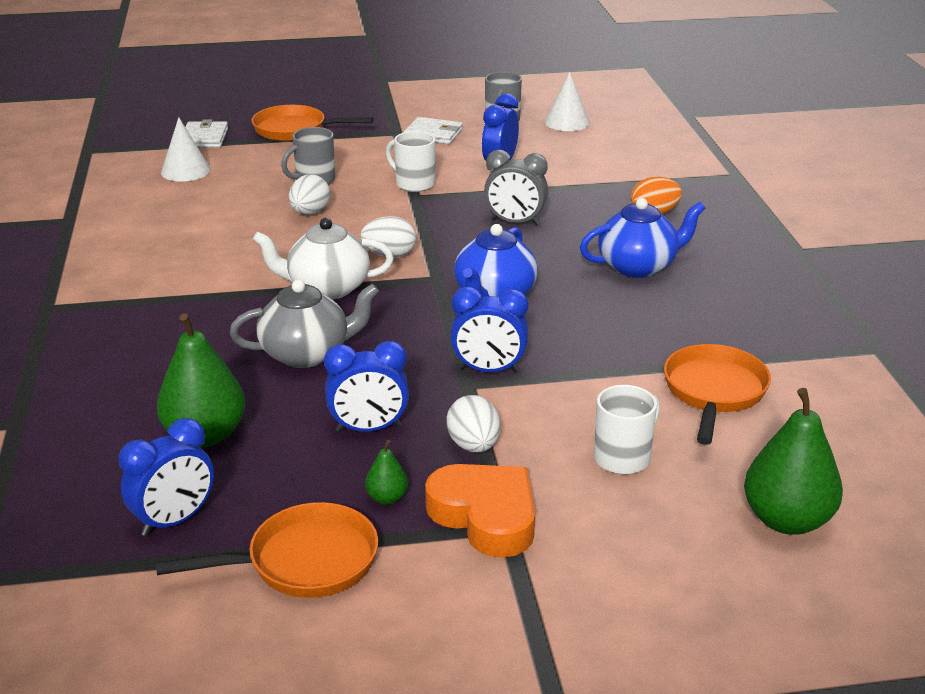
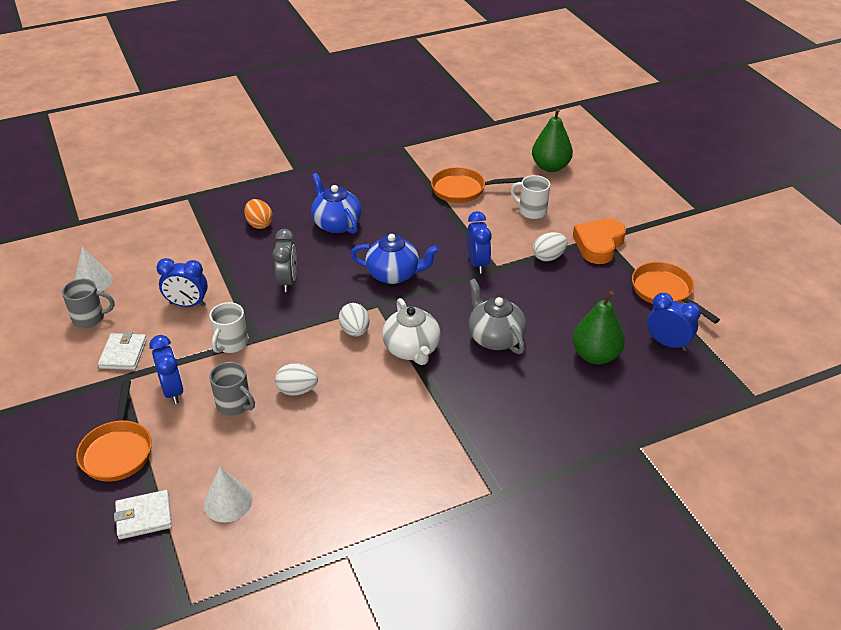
camera: 105 degrees left, 10 degrees up
(368, 429) = (555, 295): blue clock -> blue clock (173, 391)
(387, 498) = (605, 277): green pear -> none

